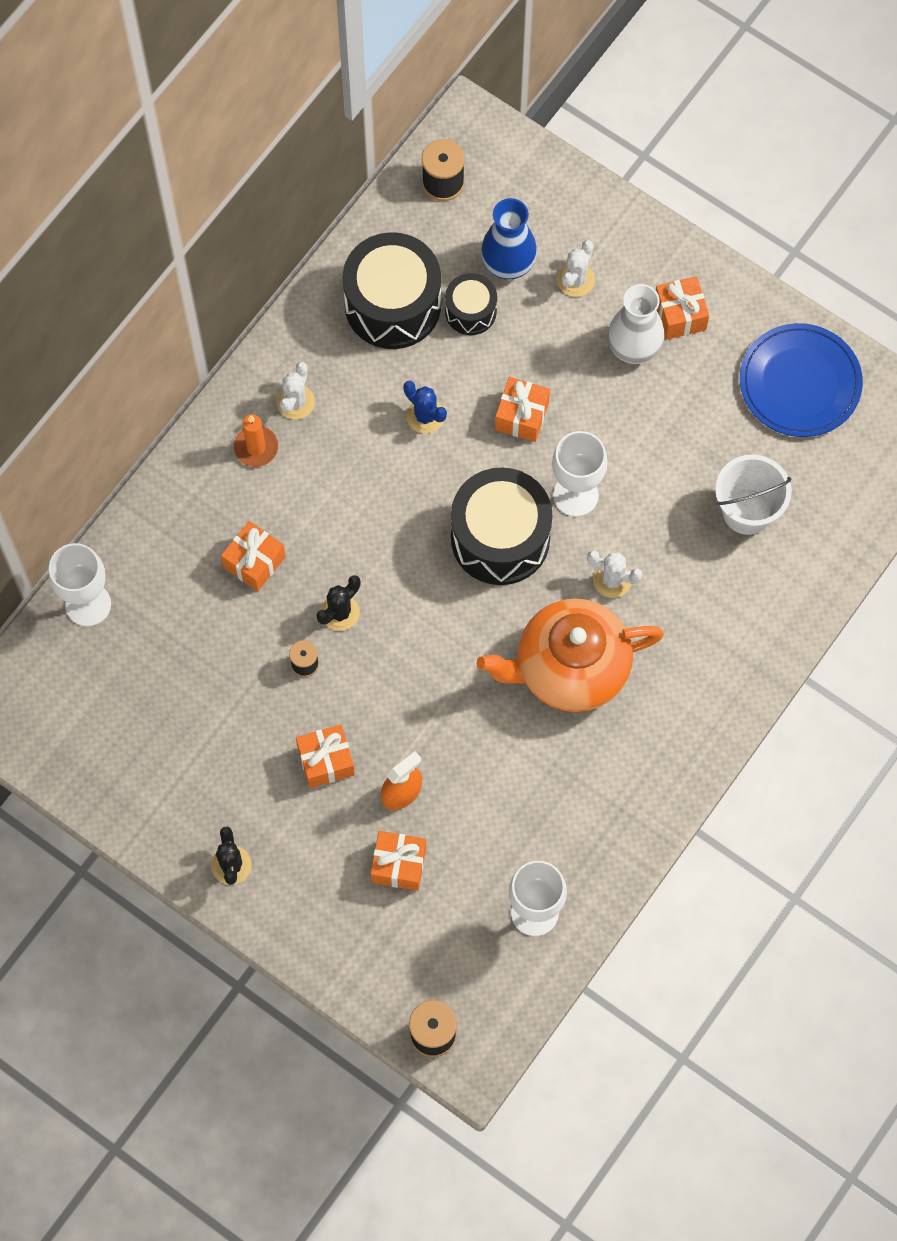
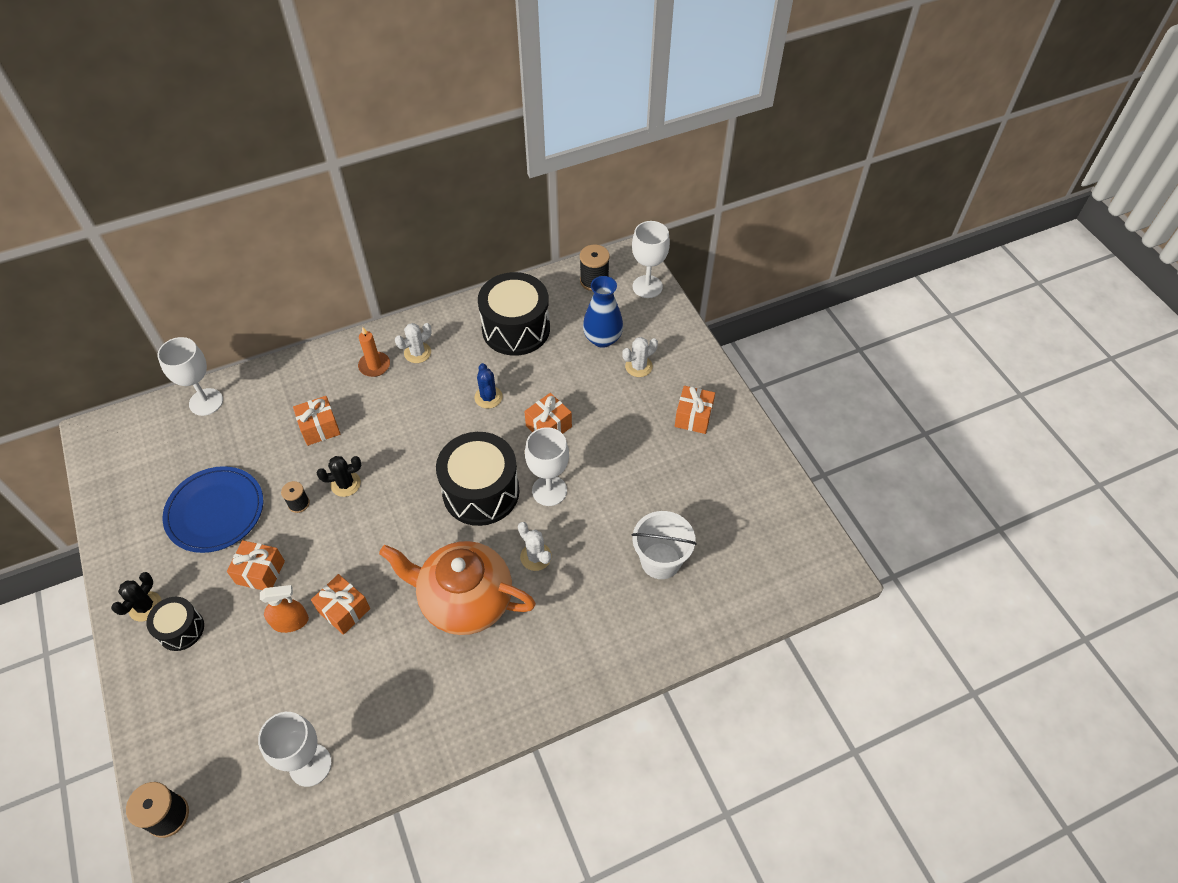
camera: 30 degrees right, 15 degrees down
(398, 865) = (248, 671): orange gift -> orange gift (344, 610)
(470, 311) = (560, 353): black drum -> black drum (181, 629)
(515, 157) = (647, 286): none -> white goblet
(634, 347) = (650, 421): white vase -> none
(800, 383) = (750, 496): blue plate -> blue plate (215, 511)

